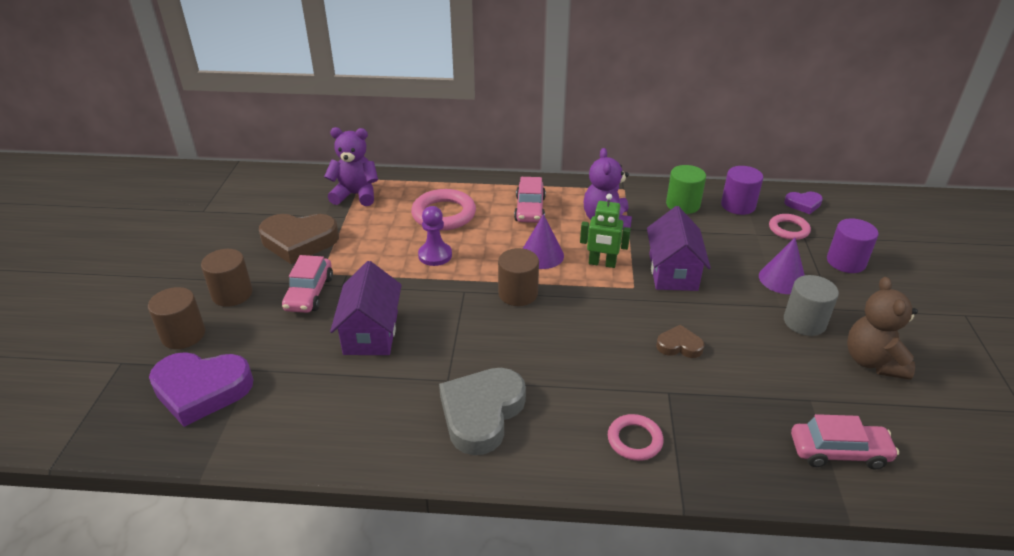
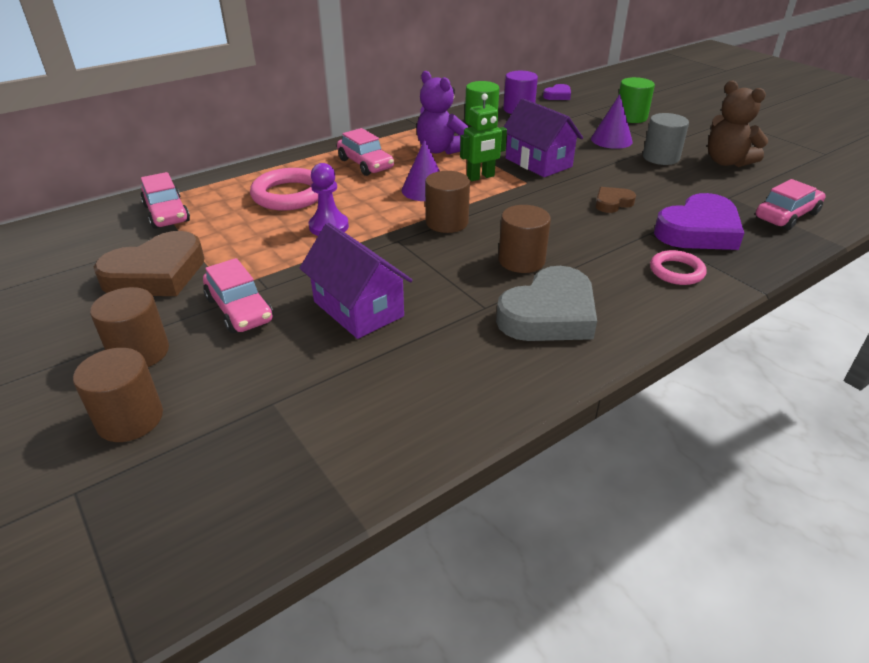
camera: 40 degrees left, 0 degrees up
(201, 390) = (239, 453): purple heart -> purple heart (698, 231)
(356, 195) = (167, 213): purple teddy bear -> pink car
(481, 413) = (549, 314): grey heart -> grey heart turned 120 degrees counterclockwise
(525, 357) = (521, 260): none -> brown cylinder
(788, 229) = (571, 112): pink ring -> none
(846, 262) = (631, 117): purple cylinder -> green cylinder

